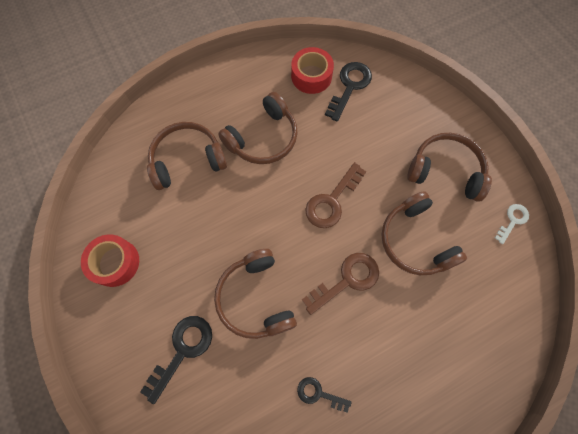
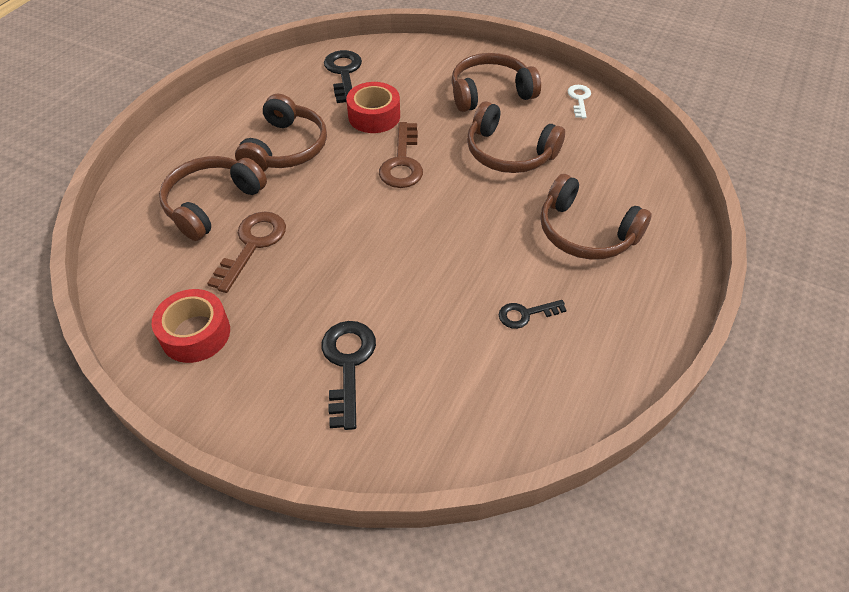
camera: 35 degrees left, 20 degrees down
(255, 298) = (391, 276): brown headphones -> brown headphones (585, 232)
(311, 76) = (296, 81): red tape -> red tape (374, 116)
(347, 280) = (472, 213): brown key -> brown key (252, 245)

